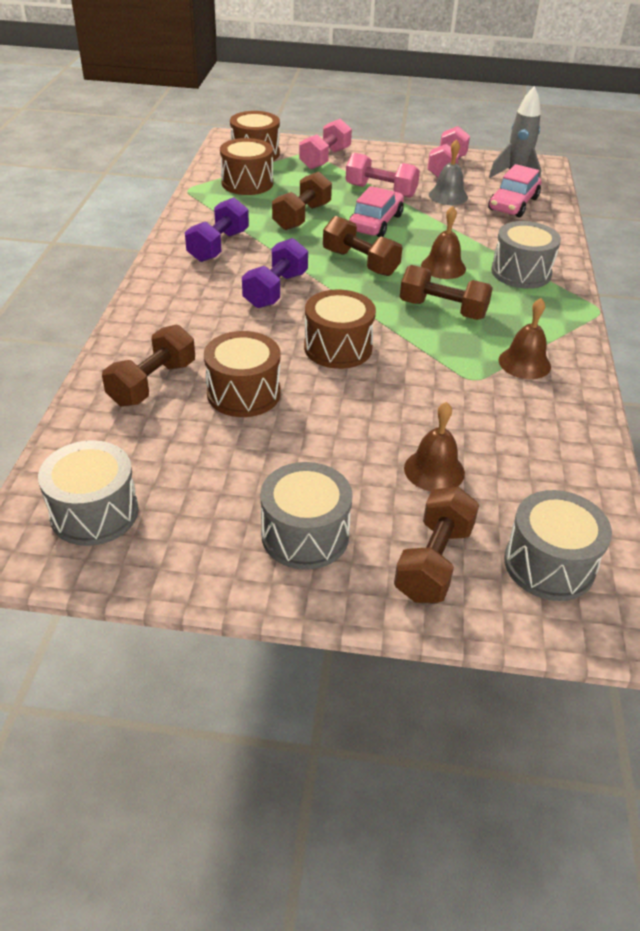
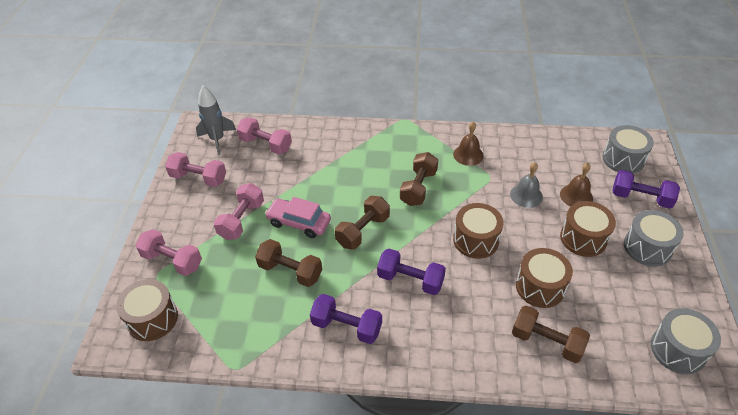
camera: 90 degrees left, 5 degrees up
(247, 183) = (222, 318): brown drum -> brown drum (583, 238)
(433, 561) = (641, 198): brown dumbbell -> purple dumbbell
(443, 267) = (363, 185): brown bell -> none
(448, 196) = (251, 179): grey bell -> grey bell (526, 195)
(513, 204) = (266, 144): pink car -> pink dumbbell
(521, 272) = (365, 148): grey drum -> none

